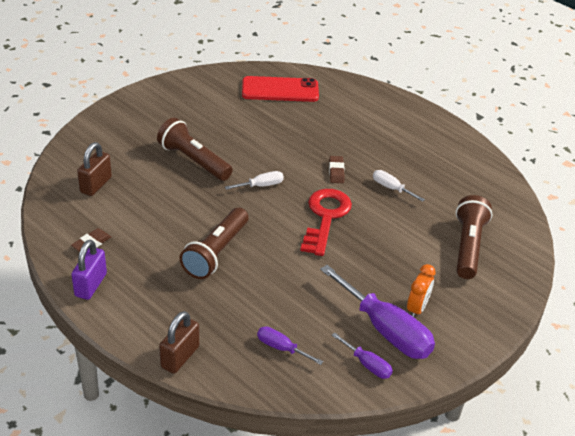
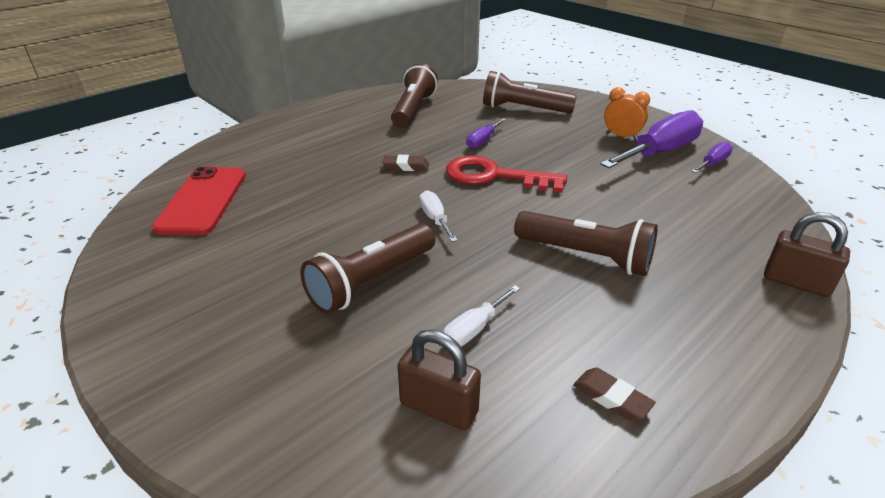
camera: 85 degrees left, 5 degrees down
(91, 285) = (715, 388): purple padlock -> none
(281, 348) = (726, 209): purple screwdriver -> purple screwdriver (482, 141)
(391, 188) = (437, 137): white screwdriver -> white screwdriver (474, 329)
(446, 174) = (413, 110): none -> brown flashlight

